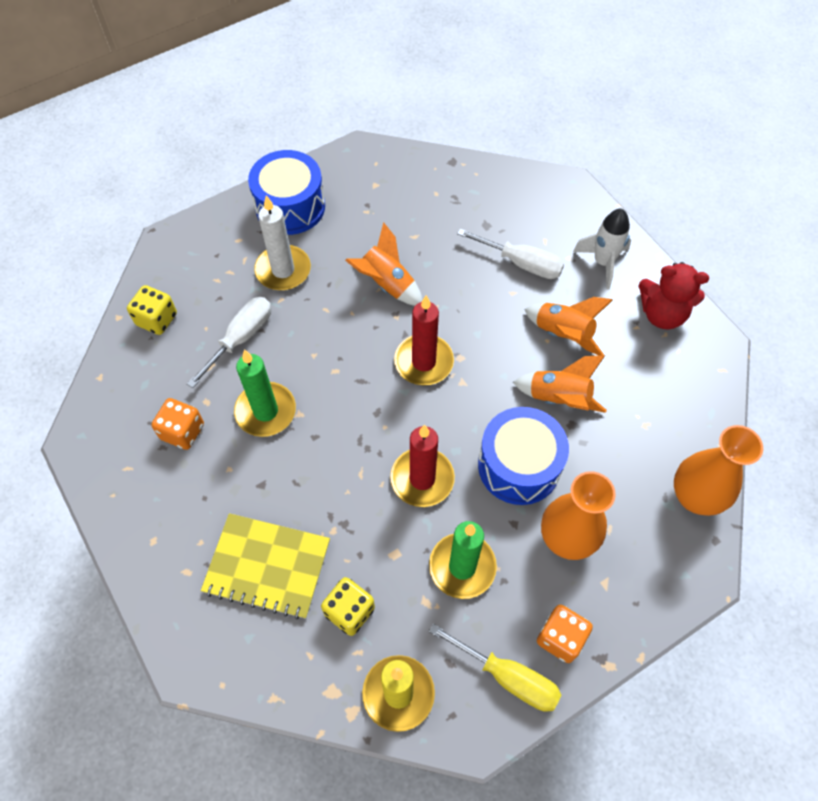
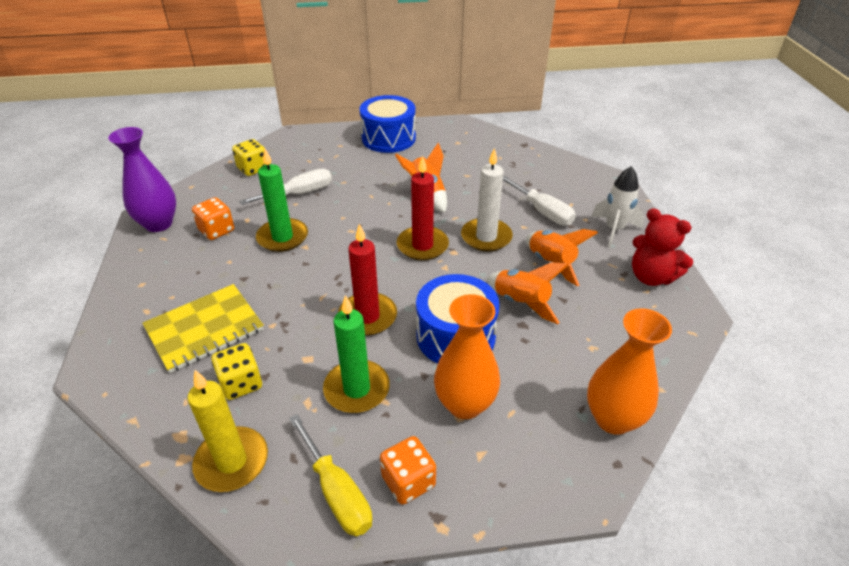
camera: 25 degrees right, 20 degrees down
(105, 450) = (158, 224): none -> purple vase
(267, 566) = (204, 329): yellow notebook -> yellow notebook turned 75 degrees counterclockwise
(283, 270) = (357, 167): white candle -> white candle (486, 237)

